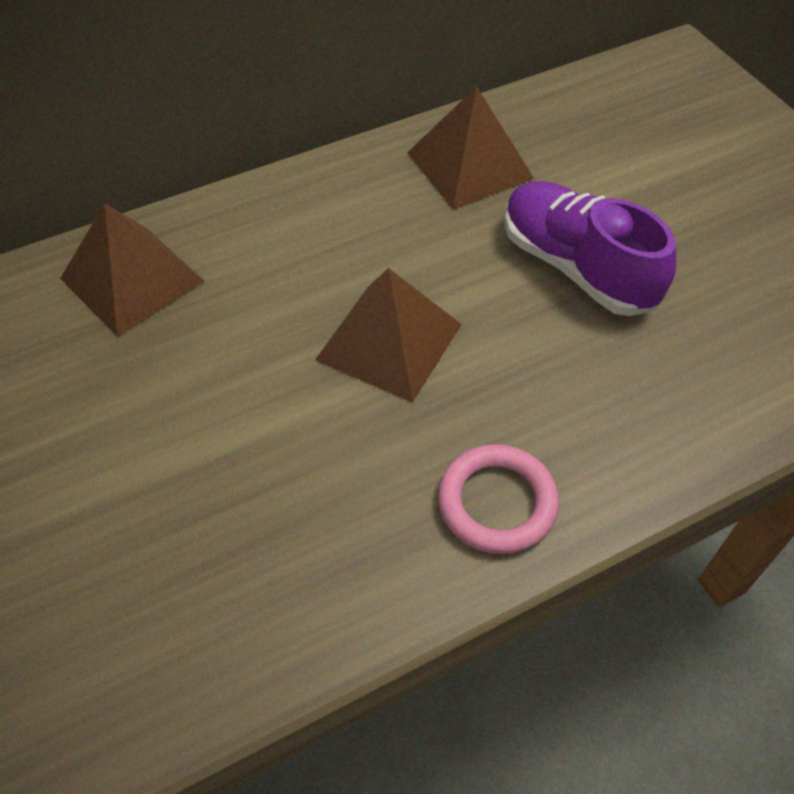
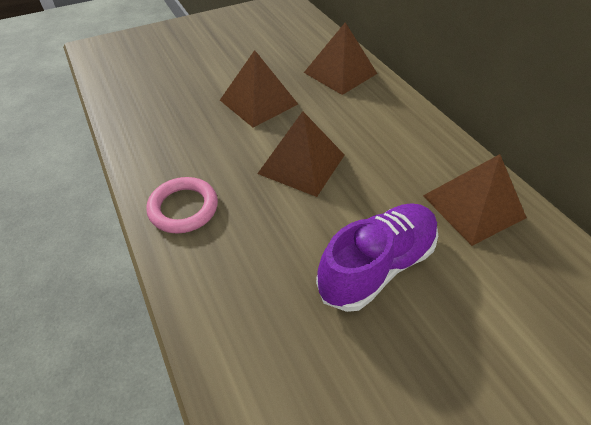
camera: 90 degrees right, 5 degrees down
(208, 409) = (258, 102): none -> brown pyramid

